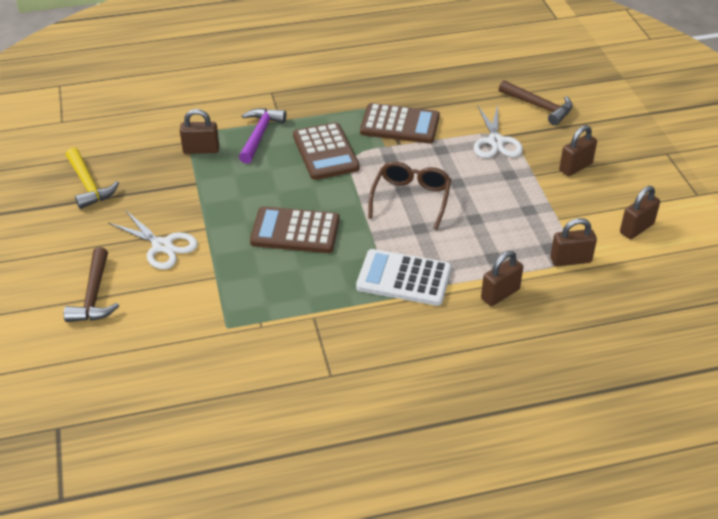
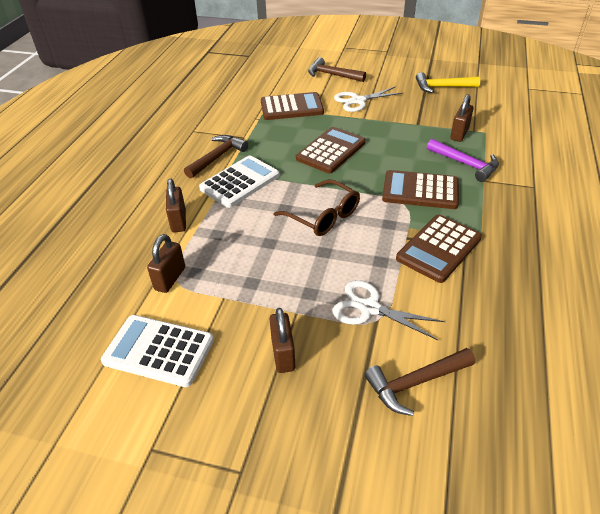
camera: 120 degrees right, 0 degrees up
(213, 301) = (291, 107): none -> brown calculator
(372, 320) = (217, 157): none -> brown hammer
(636, 228) = (159, 350): brown padlock -> white calculator

